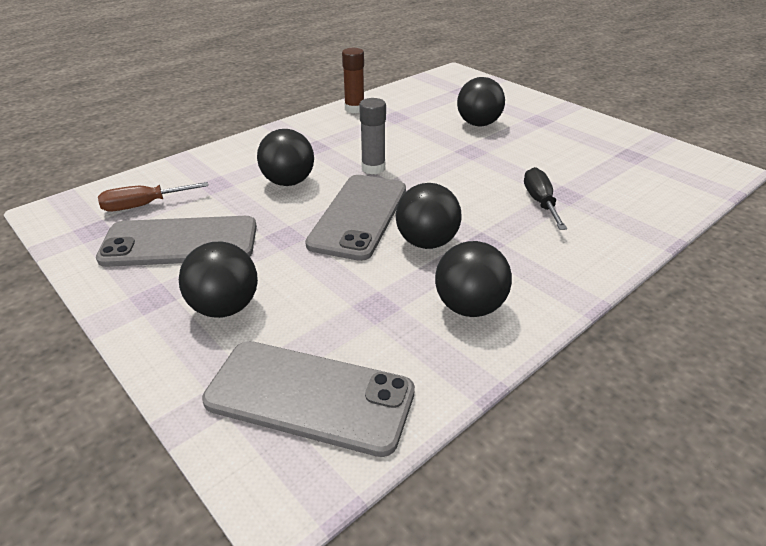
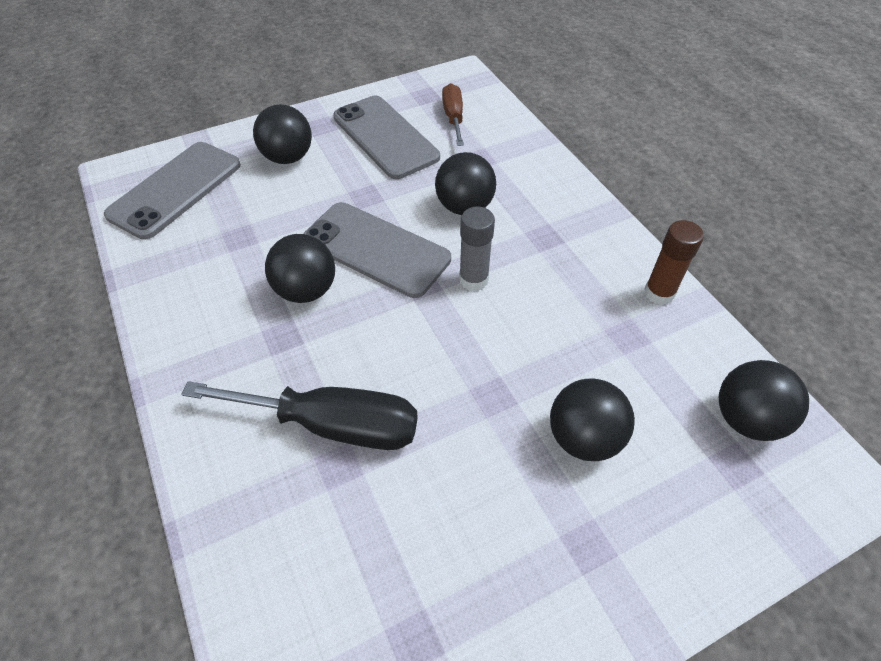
camera: 105 degrees right, 15 degrees up
(180, 242) = (385, 137): grey phone -> grey phone turned 45 degrees counterclockwise
(469, 307) = (200, 295): black ball -> black ball (746, 419)
(540, 202) = (332, 425): black screwdriver -> black screwdriver, size x1.71

